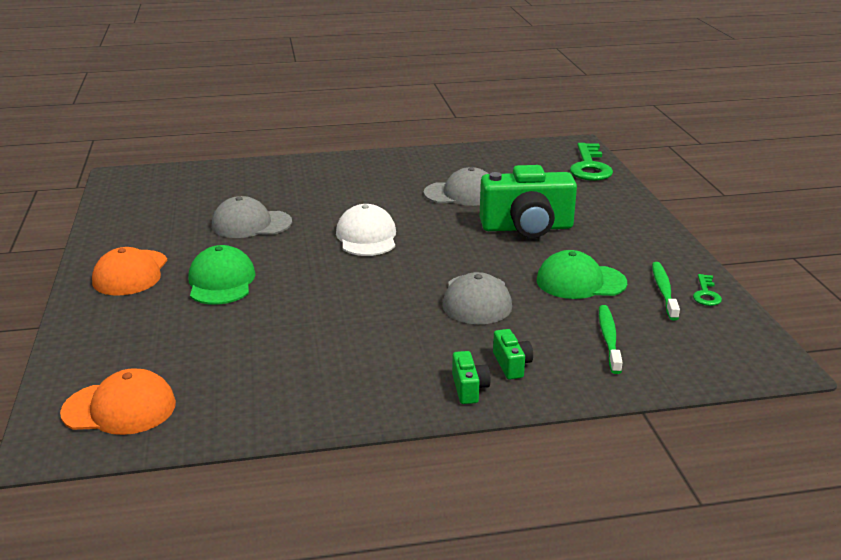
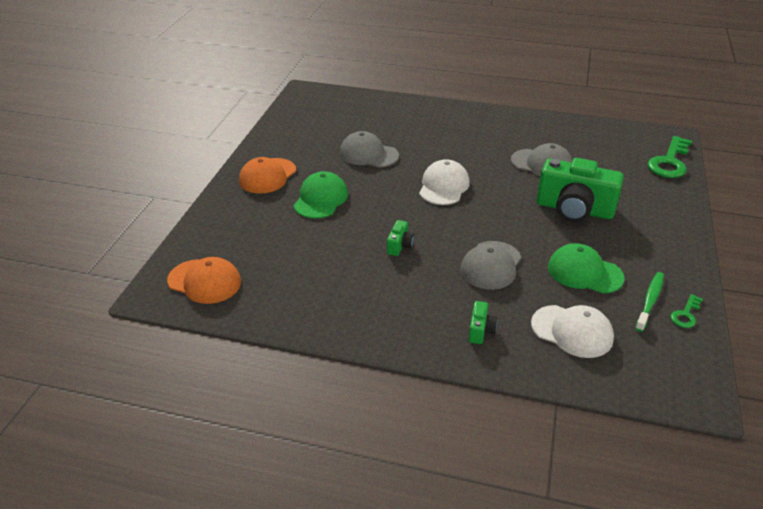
camera: 25 degrees right, 10 degrees up
(469, 388) = (436, 340): green camera -> green camera (400, 246)
(609, 339) = (572, 331): green toothbrush -> white cap

